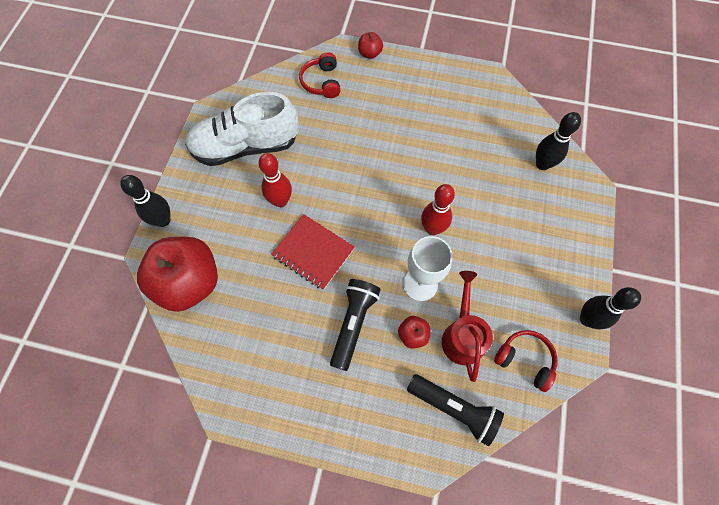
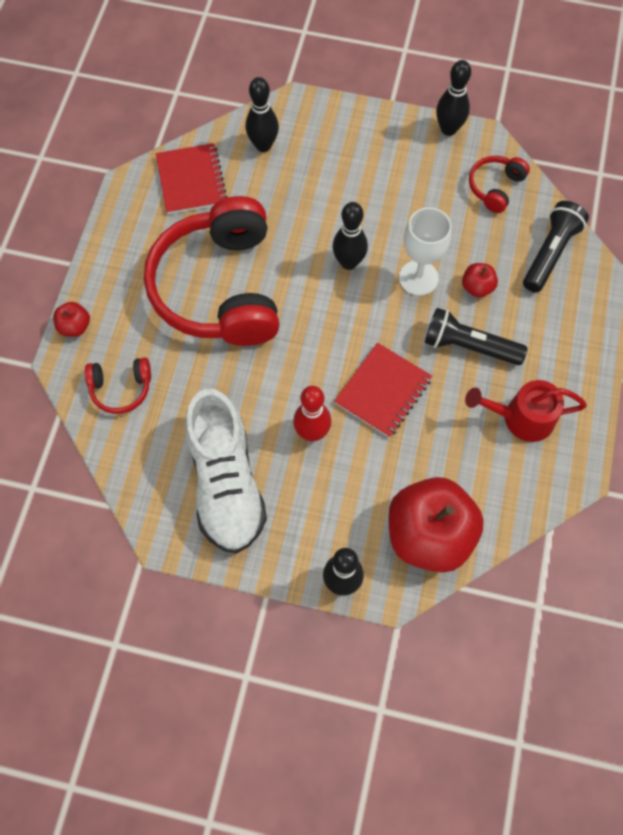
camera: 90 degrees left, 0 degrees up
(404, 137) = (219, 288): none -> red headphones
(432, 228) = (348, 262): red bowling pin -> black bowling pin
(462, 335) = (473, 241): red watering can -> red watering can (520, 418)
(500, 116) = (191, 180): none -> red notebook

